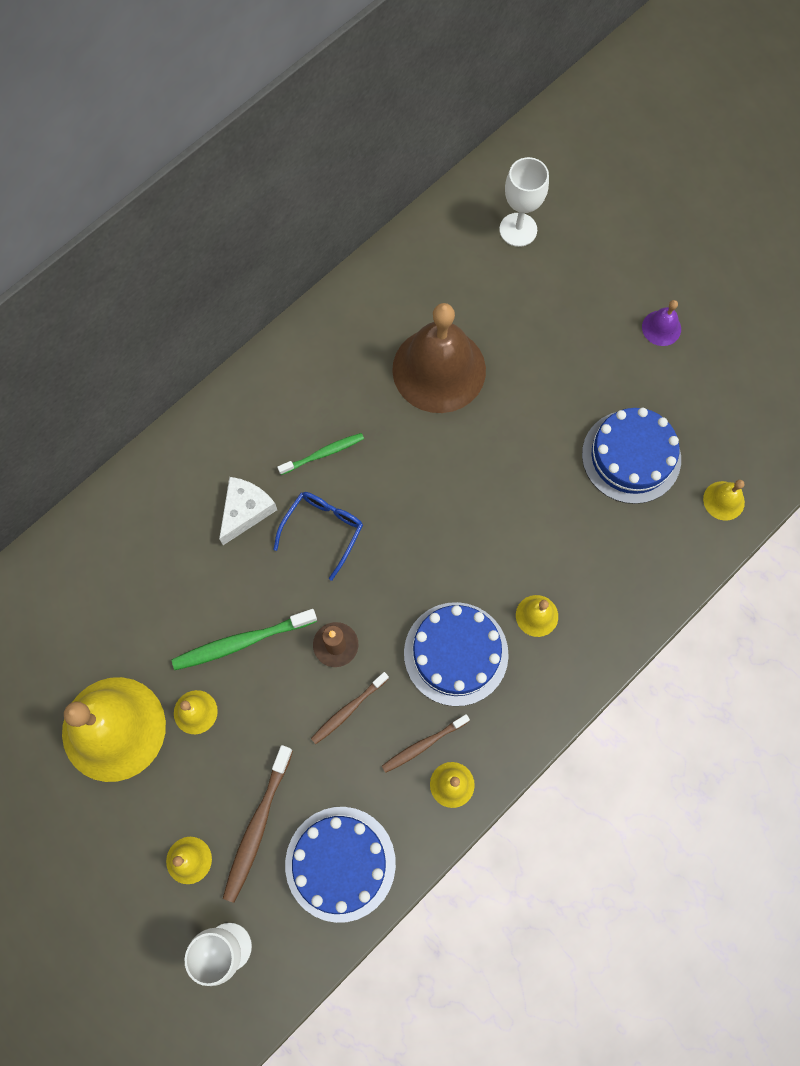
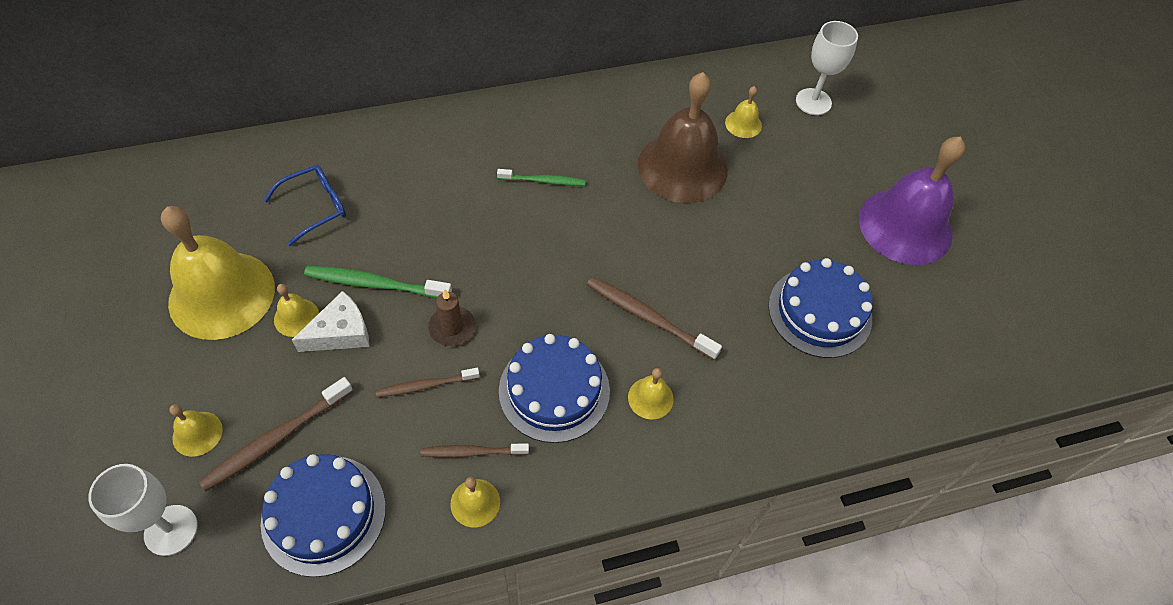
camera: 25 degrees right, 15 degrees down
(245, 511) = (450, 191): white cheese -> white cheese (340, 332)
(323, 530) = (504, 235): blue glasses -> blue glasses (315, 207)
(493, 542) = (648, 317): none -> brown toothbrush
(661, 328) = (905, 226): purple bell -> purple bell, size x2.35
(723, 500) = (893, 392): yellow bell -> yellow bell (743, 124)

